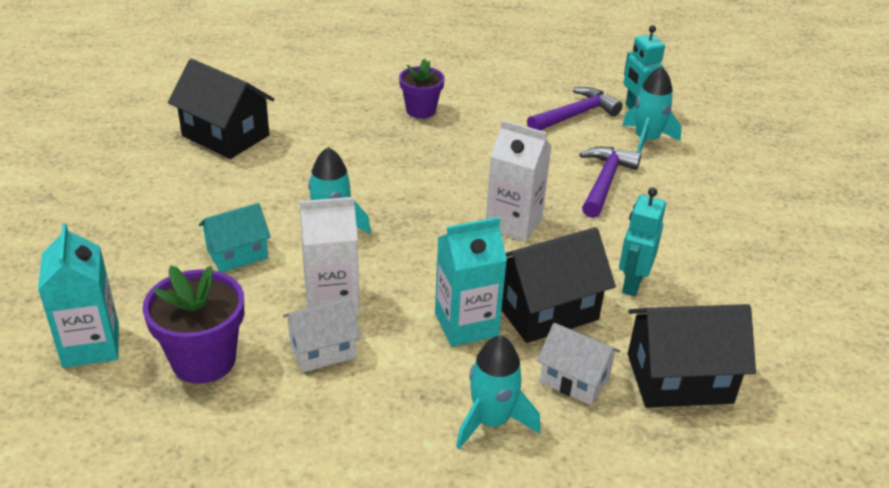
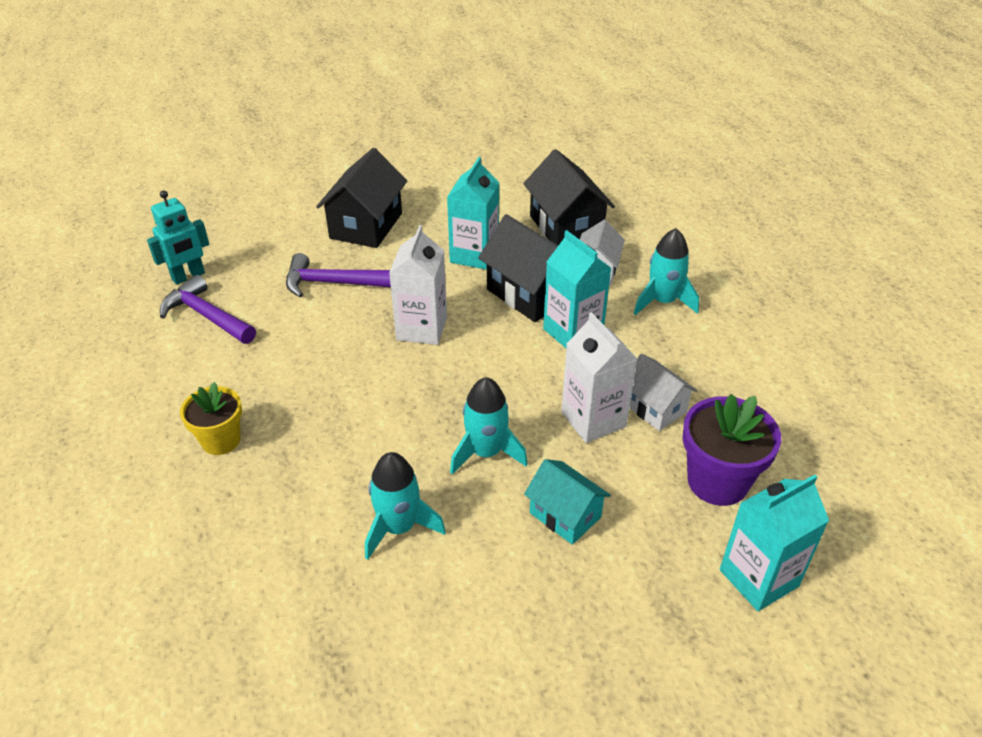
camera: 105 degrees left, 5 degrees up
(225, 135) = (333, 626): black house -> black house (366, 226)
(421, 110) = (221, 440): purple flower pot -> yellow flower pot
(632, 284) = (474, 255): turquoise robot -> turquoise carton
(646, 140) = (248, 265): turquoise rocket -> turquoise rocket (399, 527)

